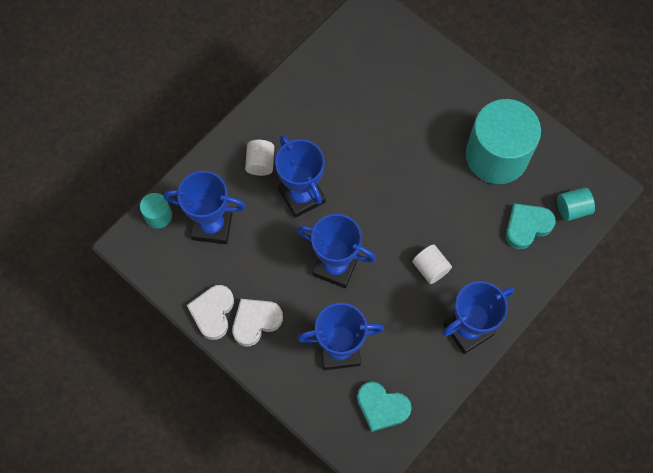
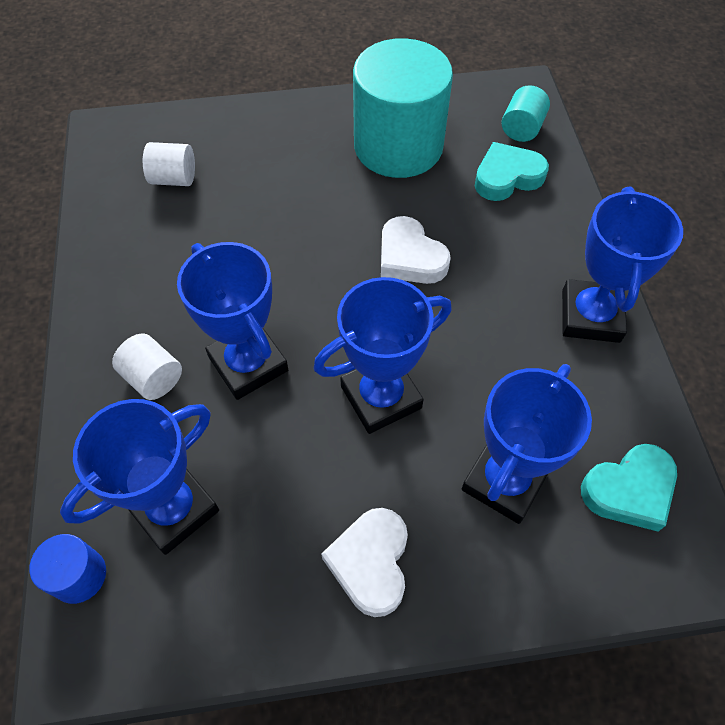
camera: 50 degrees left, 10 degrees down
(158, 215) = (79, 575): turquoise cylinder -> blue cylinder
(213, 313) = (303, 616): white heart -> white heart (410, 257)
(302, 196) = (248, 364): blue trophy -> blue trophy turned 45 degrees clockwise
(430, 268) = (477, 297): white cylinder -> white cylinder (174, 178)
(527, 226) = (507, 177): turquoise heart -> turquoise heart turned 60 degrees clockwise

